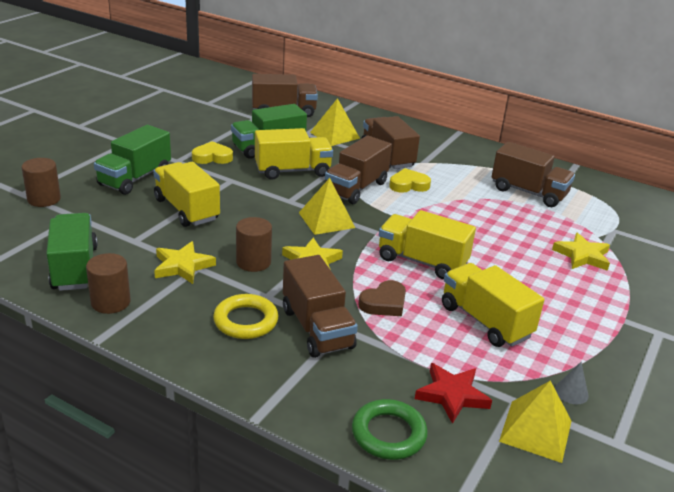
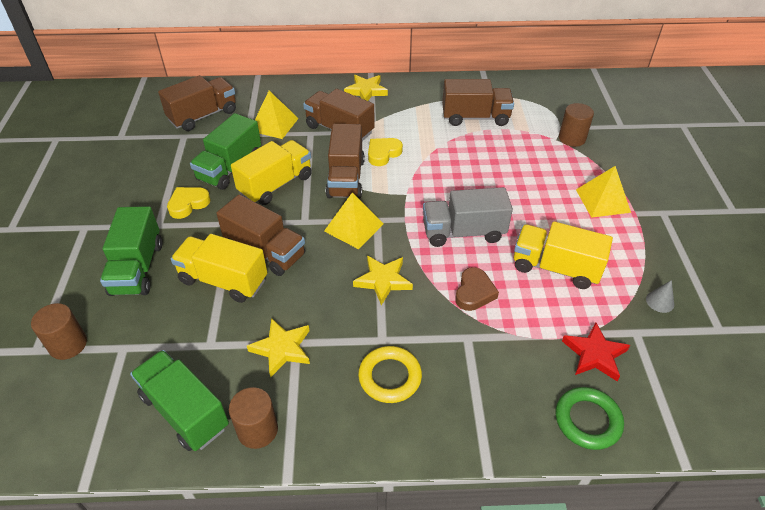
camera: 30 degrees left, 15 degrees up
(253, 262) = (337, 308): brown cylinder -> brown cylinder (572, 138)
(317, 328) = (450, 349): brown truck -> brown truck (265, 251)
(422, 261) = (463, 232): yellow truck -> grey truck
(535, 431) = (669, 352): yellow pyramid -> yellow pyramid (602, 201)
(582, 256) = (562, 164): yellow star -> yellow star (366, 91)

